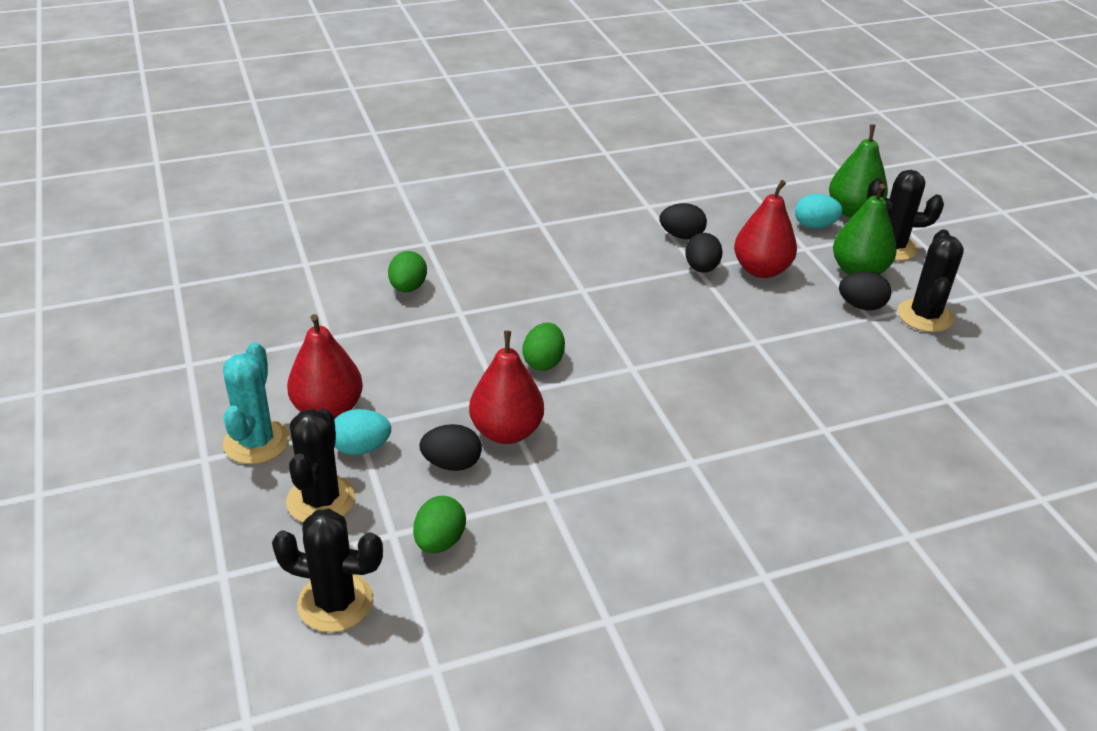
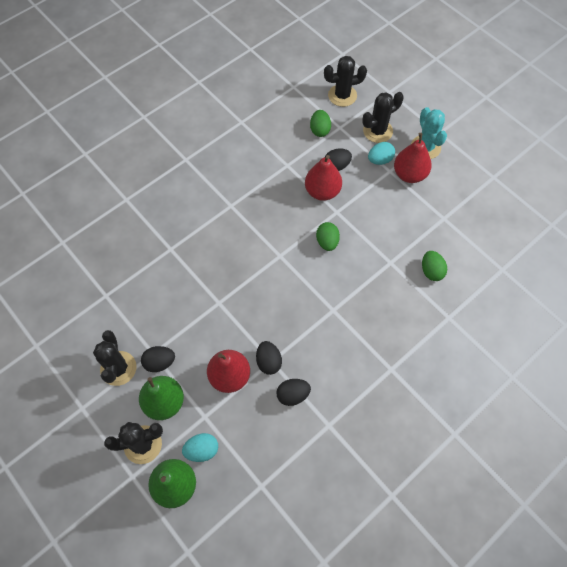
camera: 160 degrees right, 25 degrees up
(321, 500) = (377, 131): black cactus -> black cactus turned 75 degrees clockwise

